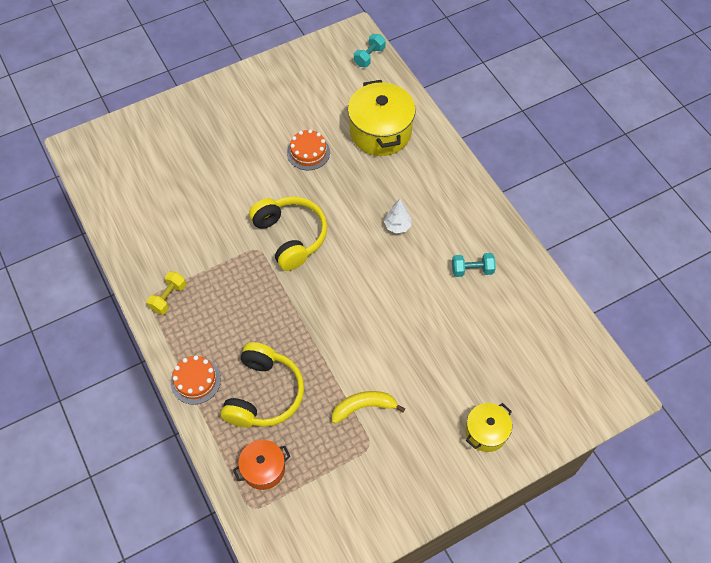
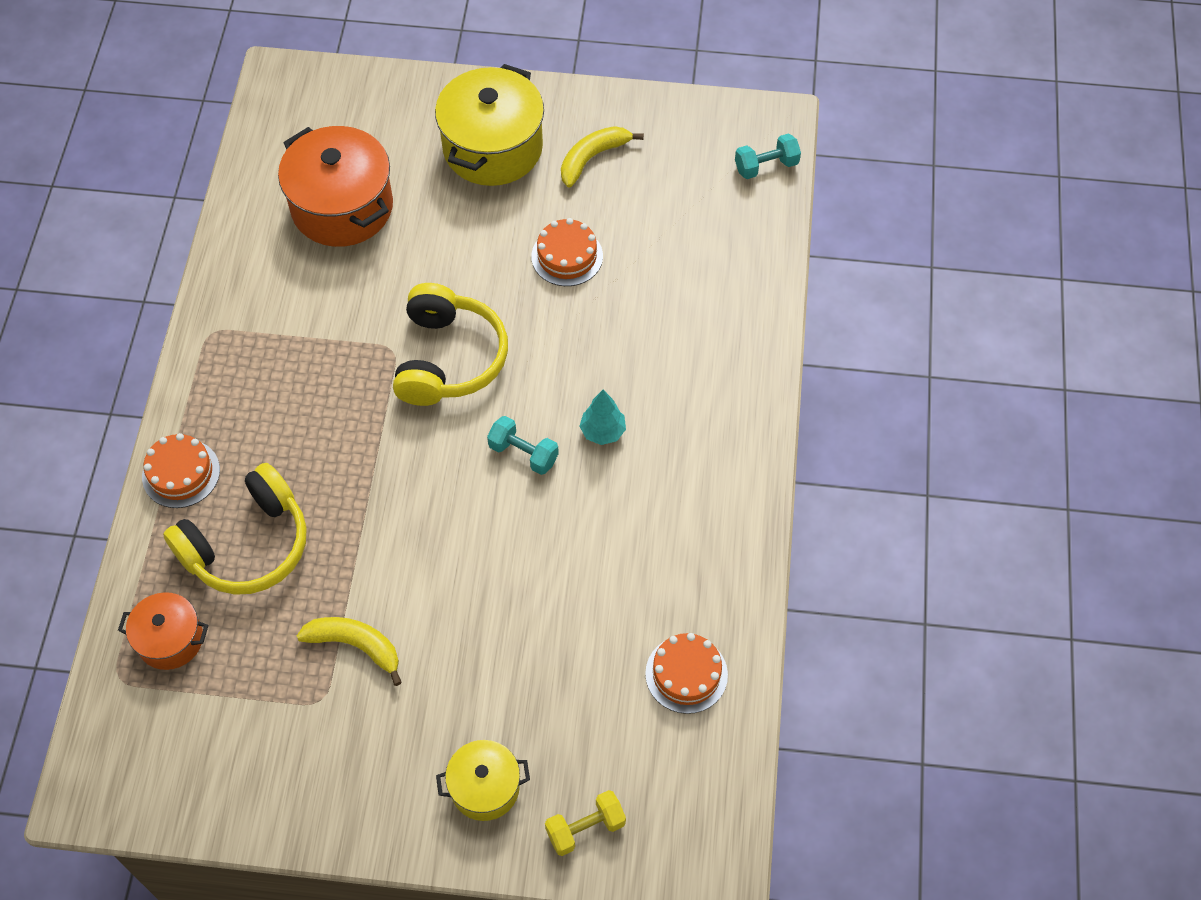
camera: 35 degrees right, 0 degrees up
(168, 193) = (342, 207): none -> orange pot
(168, 297) = (233, 345): yellow dumbbell -> yellow dumbbell (585, 828)
(281, 98) = (592, 158): none -> yellow banana
(380, 132) = (690, 284): yellow pot -> yellow pot (492, 148)
(397, 226) = (602, 431): white tree -> turquoise tree
(472, 270) = (655, 556): turquoise dumbbell -> turquoise dumbbell (523, 453)
(533, 315) = (686, 674): none -> orange cake

